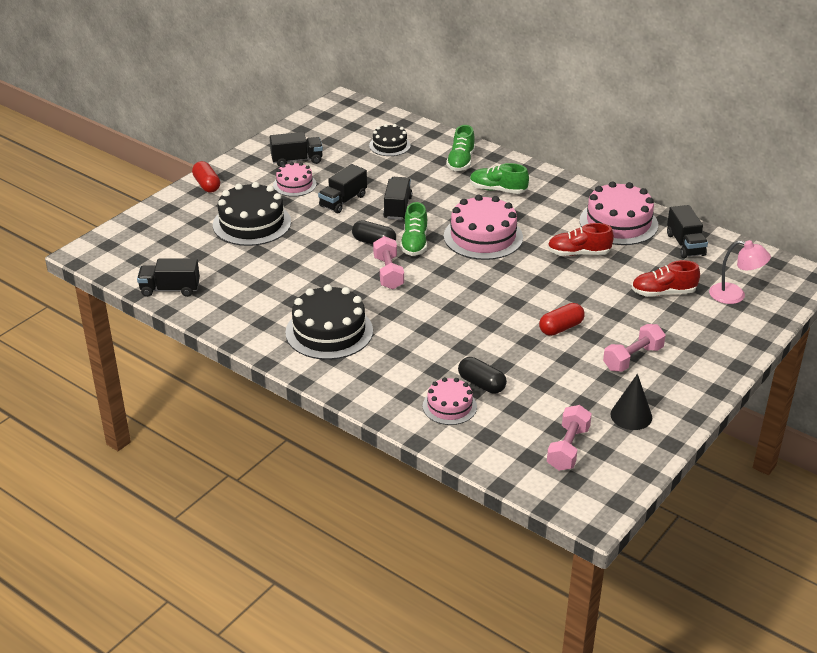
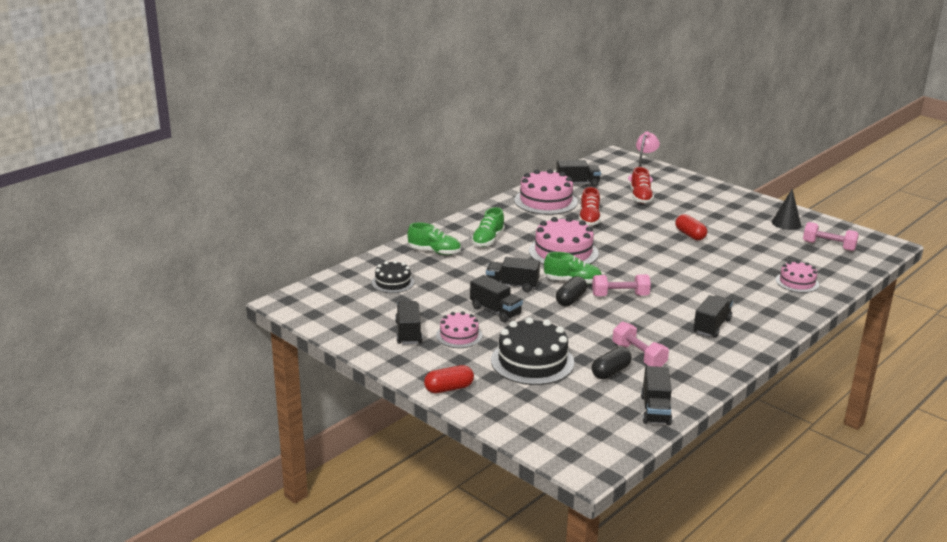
camera: 85 degrees left, 10 degrees down
(329, 331) = (712, 326): black cake -> black truck
(481, 384) = (766, 268): black capsule -> black capsule (610, 372)
(632, 358) = (722, 216): pink dumbbell -> pink dumbbell (639, 356)

